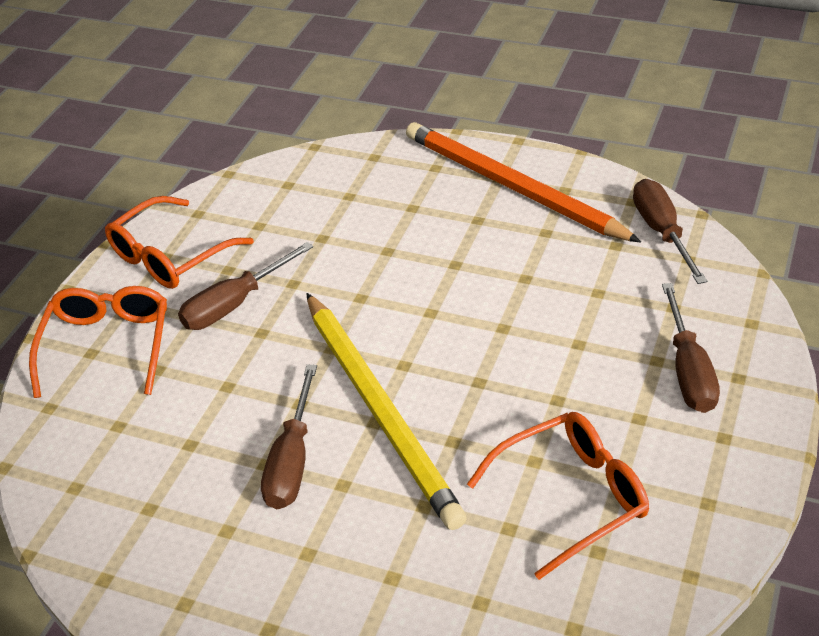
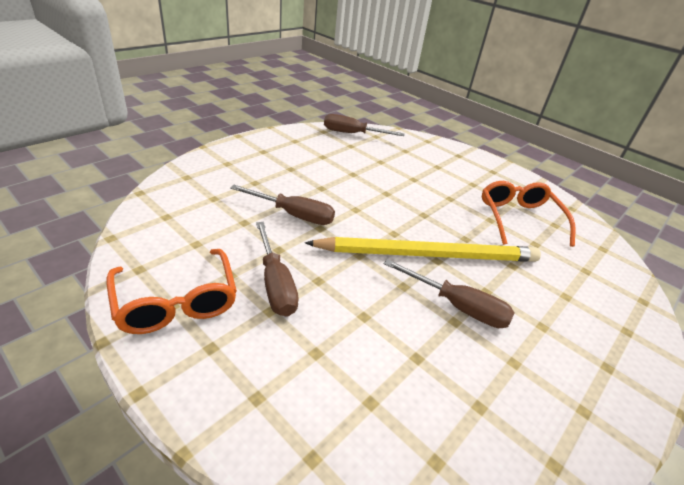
camera: 75 degrees left, 5 degrees down
(107, 346) = (258, 381): orange glasses -> none
(512, 186) = (275, 150): orange pencil -> none
(688, 370) = (448, 162): brown screwdriver -> brown screwdriver (293, 215)

